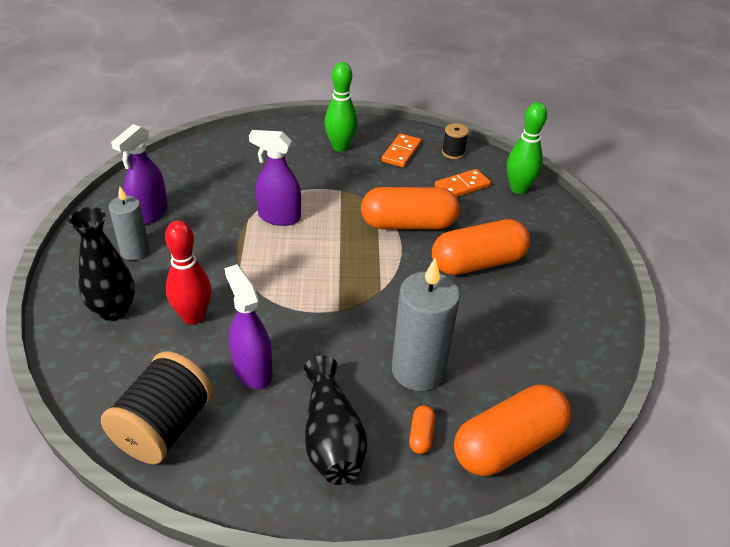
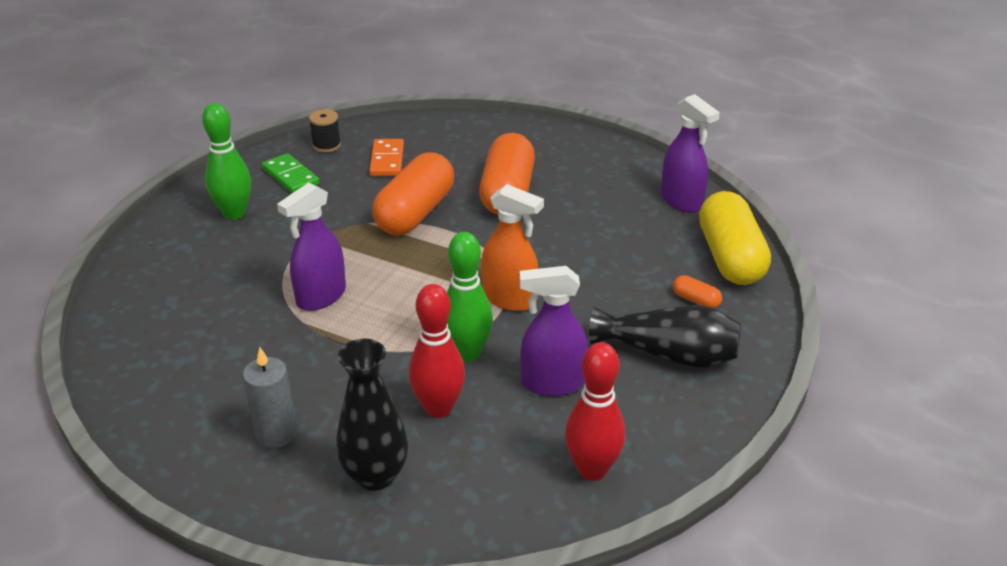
camera: 60 degrees left, 5 degrees down
(149, 214) = (210, 404): purple spray bottle -> purple spray bottle (681, 201)
(164, 427) = (592, 470): black spool -> red bowling pin
(339, 312) = (510, 299): none -> orange spray bottle
(401, 152) = (291, 176): orange domino -> green domino
(418, 370) = (620, 276): grey candle -> none
(508, 444) = (730, 258): orange capsule -> yellow capsule
(518, 189) = (422, 131): green bowling pin -> green bowling pin (467, 353)

